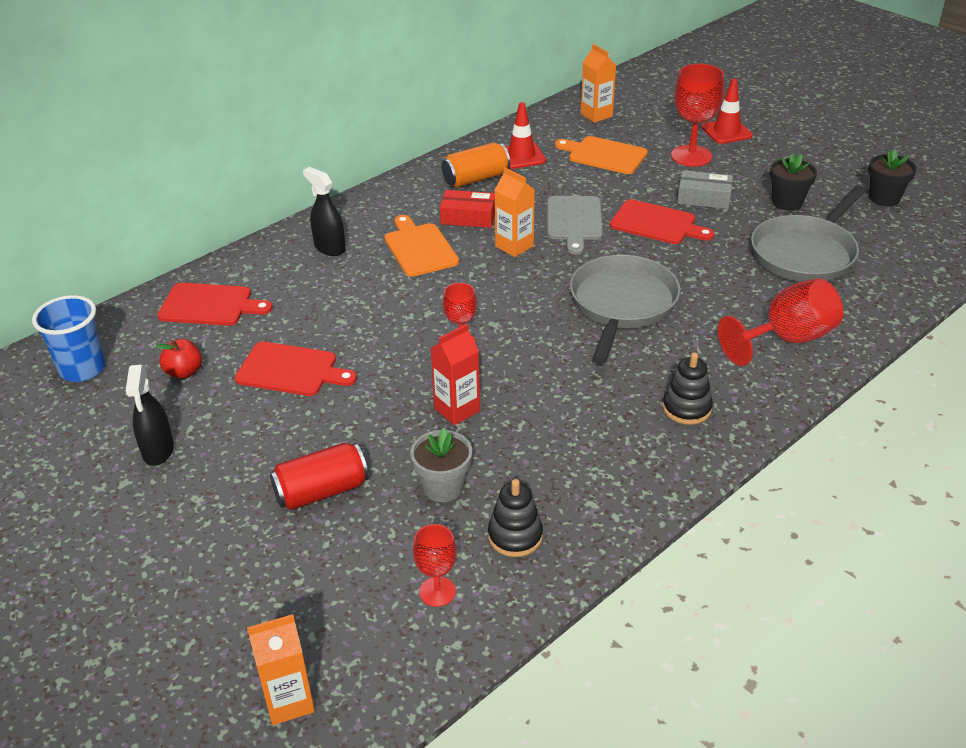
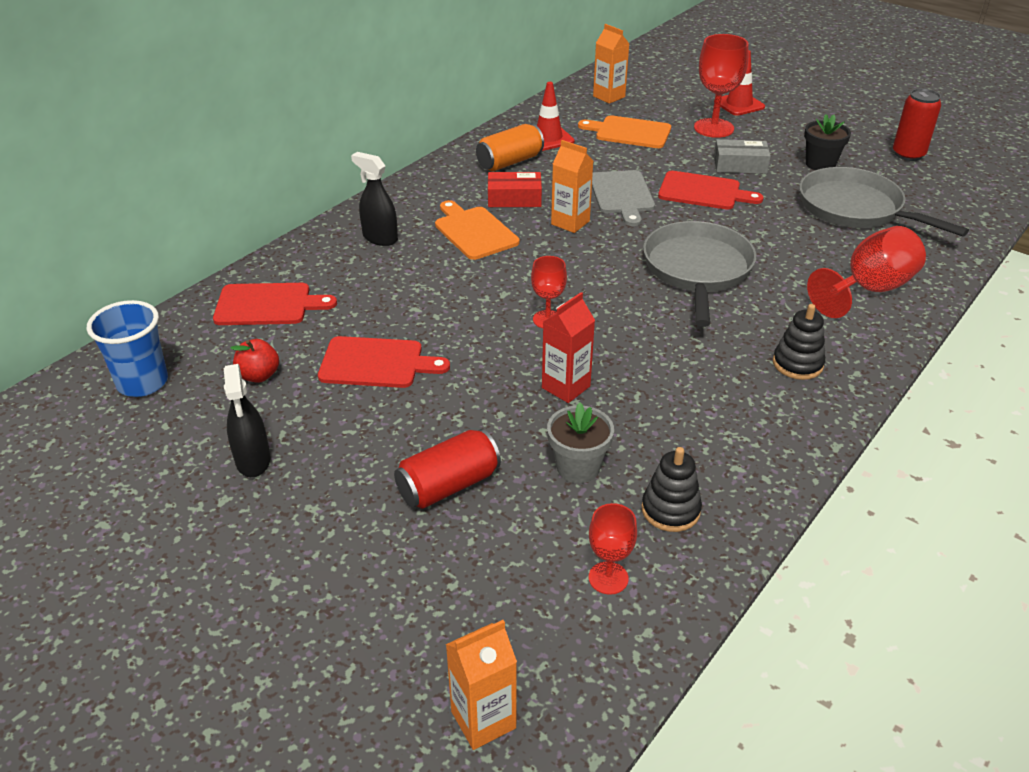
camera: 10 degrees left, 0 degrees up
(805, 253) = (855, 209): grey pan -> grey pan turned 105 degrees clockwise
(884, 198) = (908, 154): black flower pot -> red can

